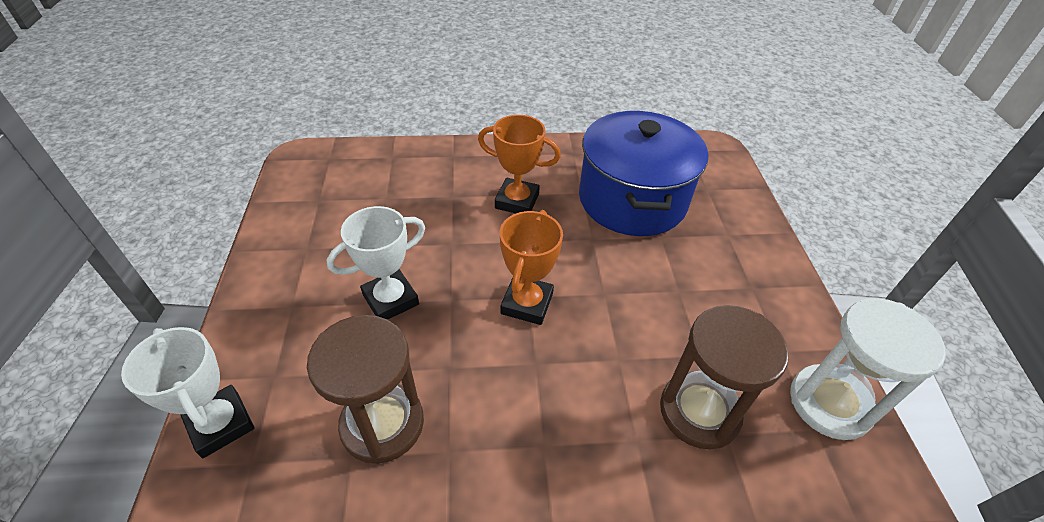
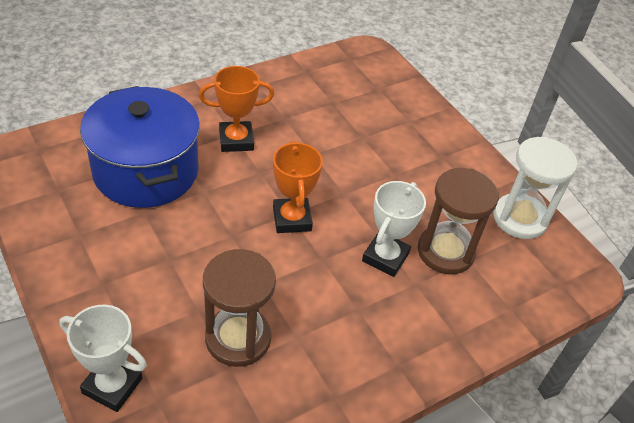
camera: 30 degrees left, 0 degrees up
(390, 299) = (183, 251): white trophy -> white trophy (385, 257)
(632, 200) = (327, 113): blue pot -> blue pot (146, 171)

